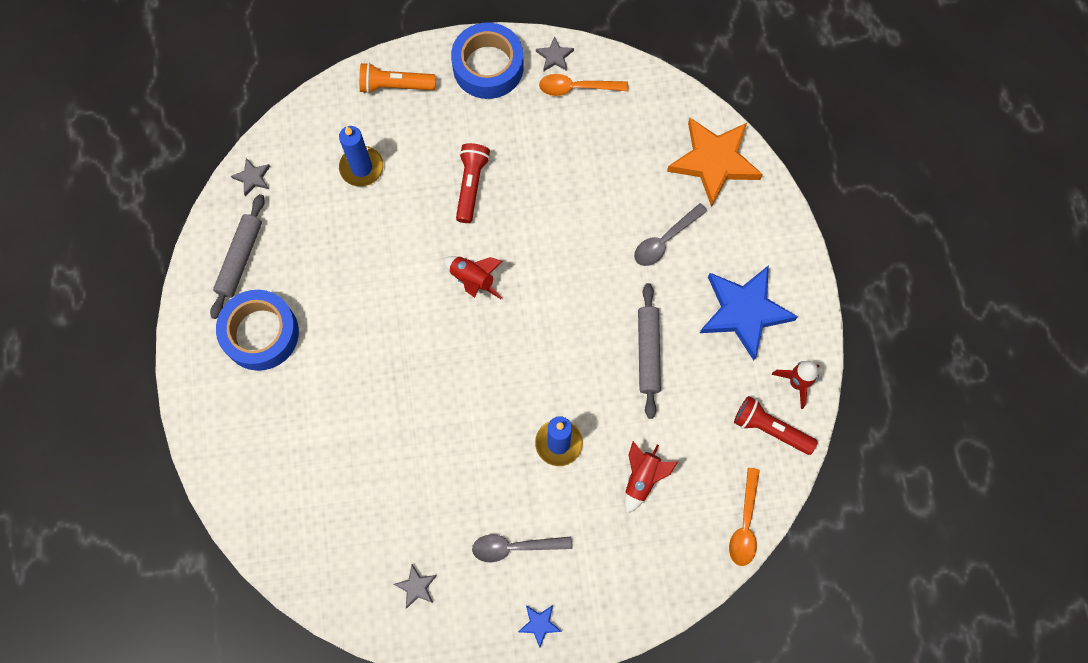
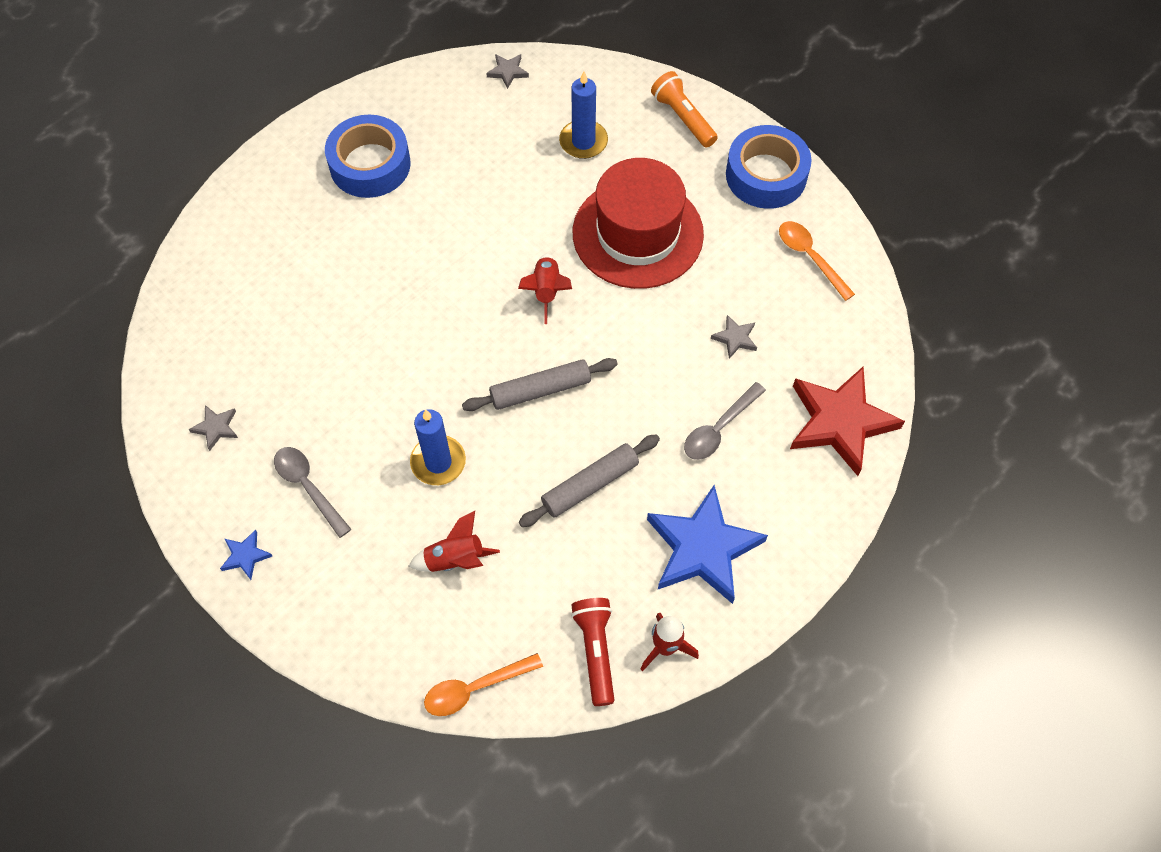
camera: 55 degrees right, 10 degrees down
(240, 259) = (427, 109): grey rolling pin -> grey rolling pin (540, 390)
(471, 185) = (637, 233): red flashlight -> red hat
(555, 56) = (825, 220): grey star -> grey star (735, 338)
(665, 240) = (719, 428): grey spoon -> grey spoon turned 60 degrees counterclockwise
(714, 162) = (840, 422): orange star -> red star

